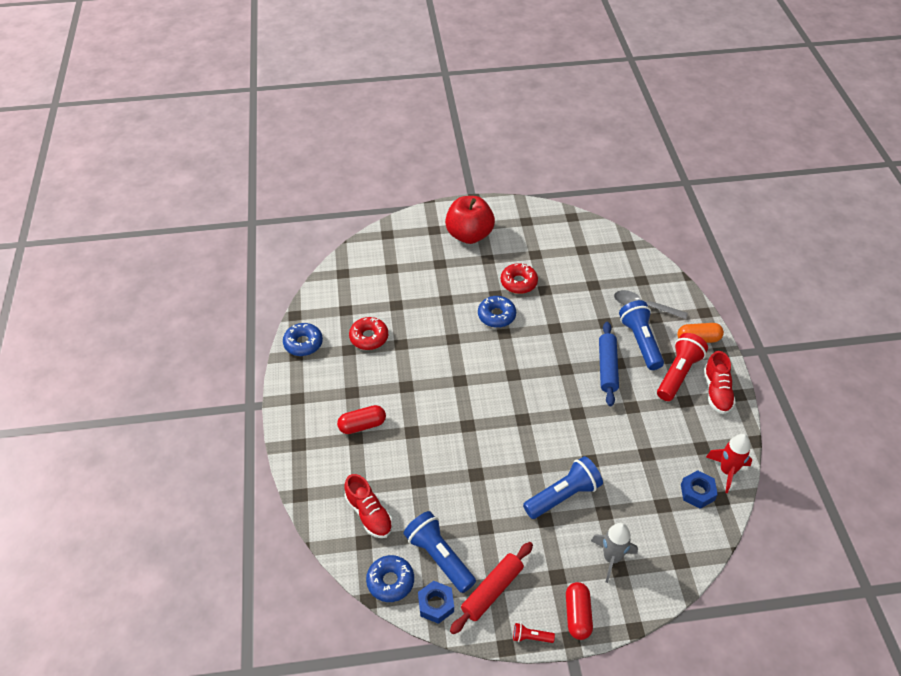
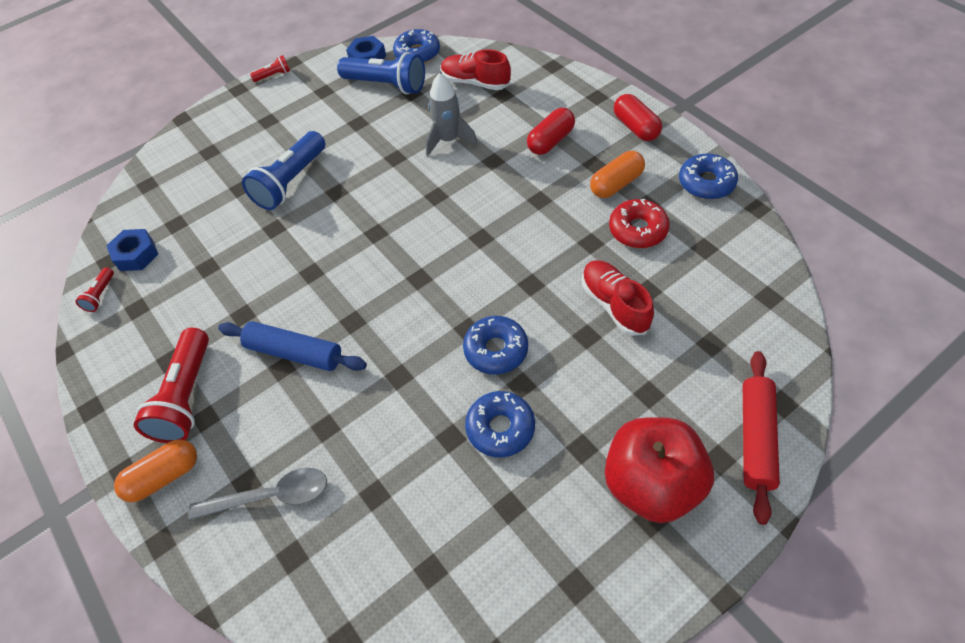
camera: 155 degrees right, 5 degrees up
(353, 371) = (616, 184): none -> orange capsule
(492, 591) = (323, 86): red rolling pin -> red rolling pin (755, 438)
(518, 282) = (500, 428): red donut -> blue donut
(577, 615) = (238, 105): red capsule -> red capsule (636, 127)
(607, 367) = (294, 353): blue rolling pin -> blue rolling pin turned 45 degrees counterclockwise
(611, 558) = (219, 156): grey rocket -> grey rocket (449, 140)
(640, 341) = (258, 422): blue flashlight -> none
(716, 391) = (123, 397): red shoe -> red shoe (614, 304)
(727, 471) = (100, 295): red rocket -> red flashlight

